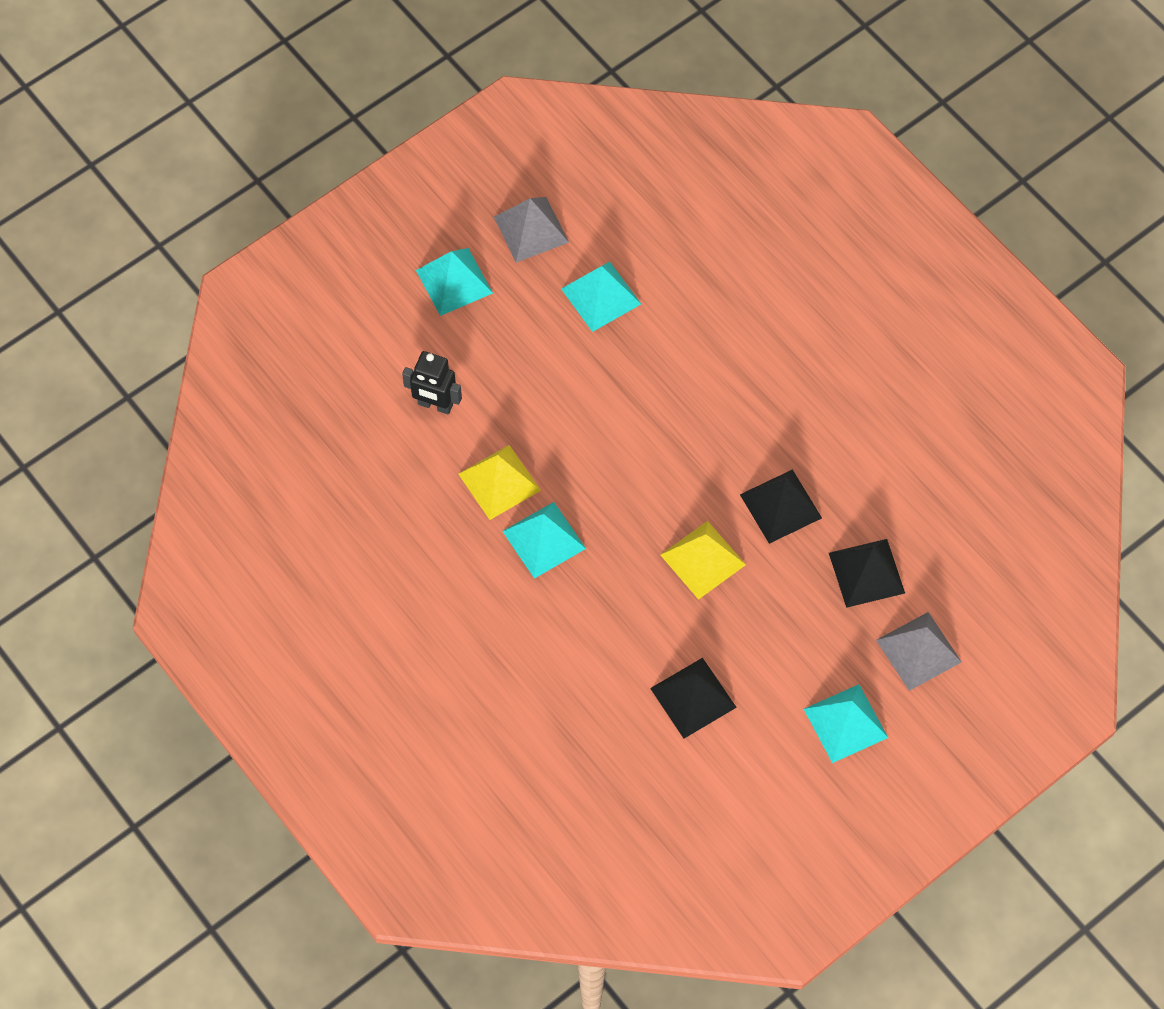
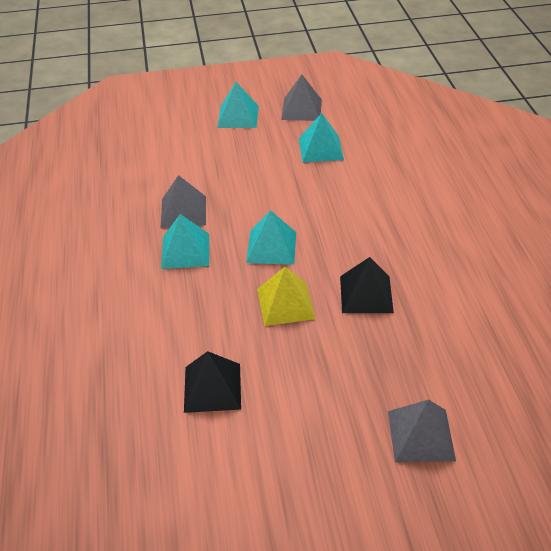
camera: 30 degrees right, 20 degrees down
(435, 405) = (178, 163): black robot -> none
(499, 482) = (183, 212): yellow pyramid -> grey pyramid
(845, 723) = (323, 462): turquoise pyramid -> turquoise pyramid (271, 247)
(866, 573) = (408, 361): black pyramid -> none

